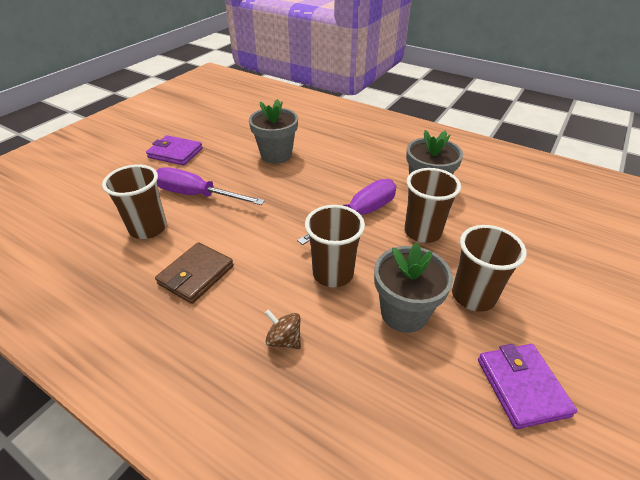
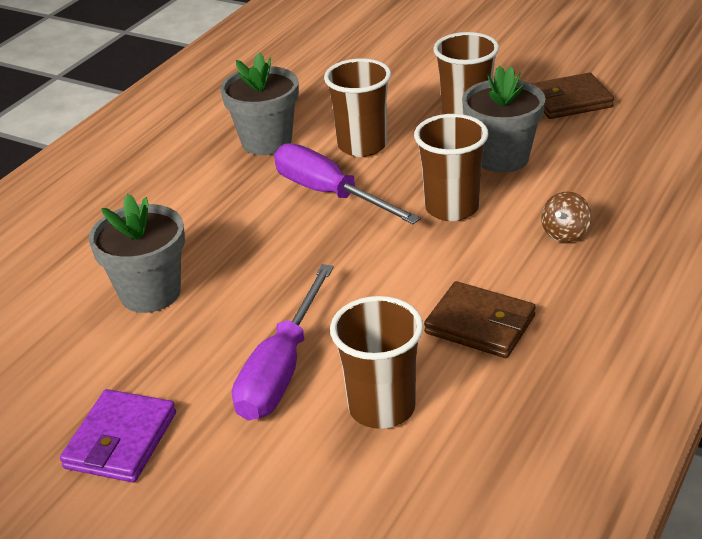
camera: 90 degrees left, 5 degrees down
(522, 387) = (569, 101): purple wallet -> brown wallet

